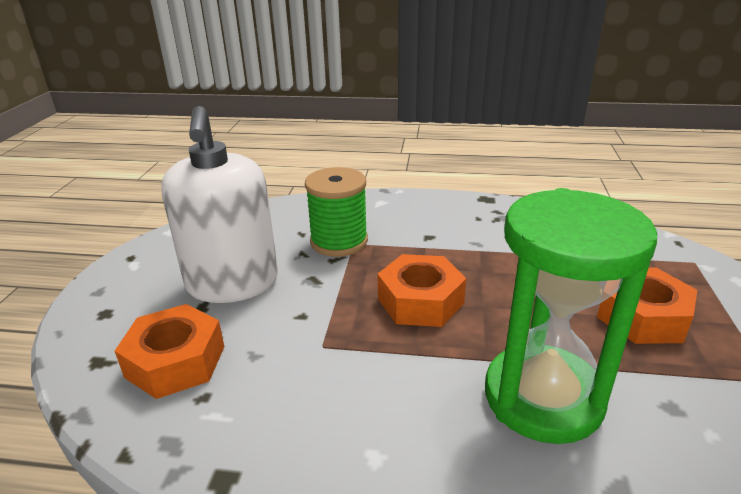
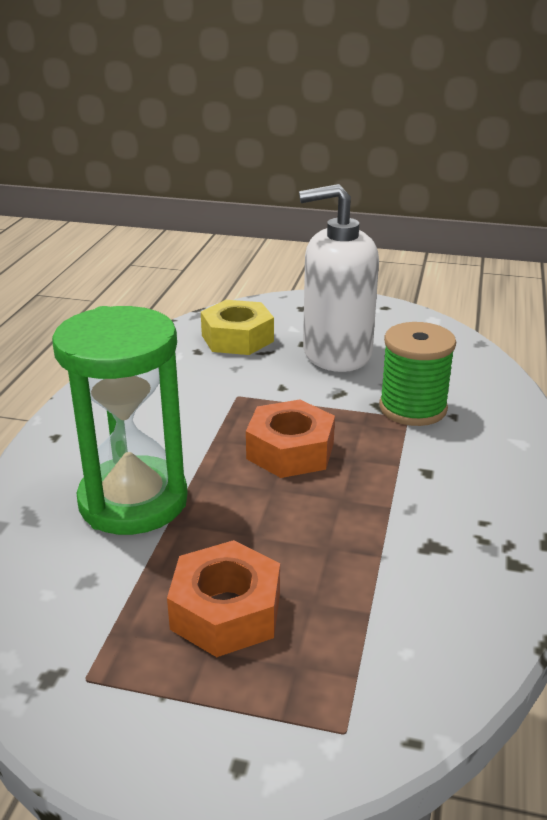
camera: 95 degrees right, 0 degrees up
(176, 361) = (237, 338): orange nut -> yellow nut

